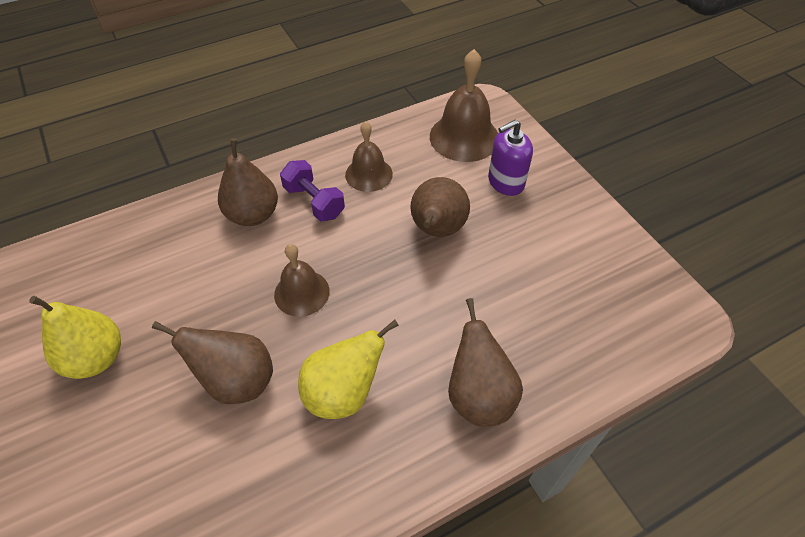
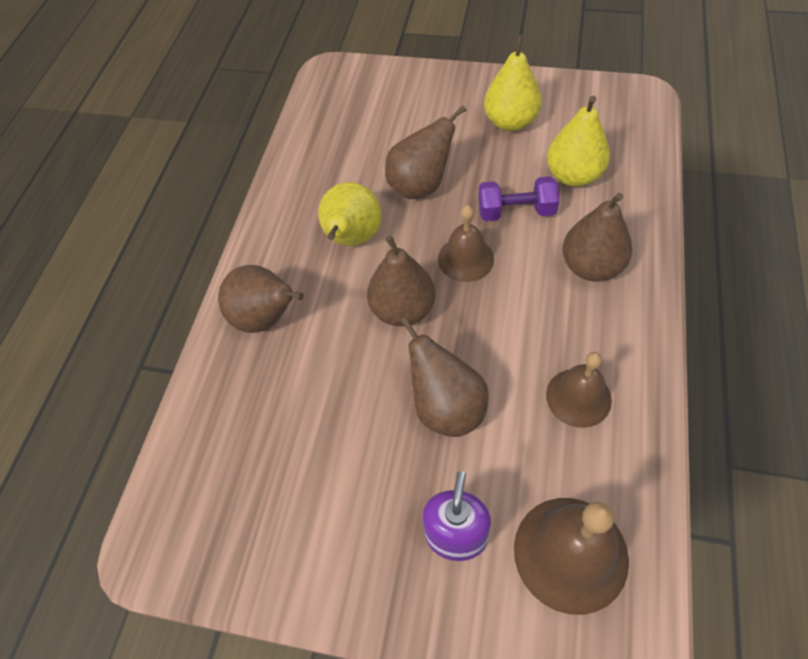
camera: 135 degrees right, 5 degrees up
(153, 271) = (573, 175): none -> yellow pear
(314, 202) = (572, 324): purple dumbbell -> purple dumbbell (516, 211)
(384, 303) = (403, 309): none -> brown pear

